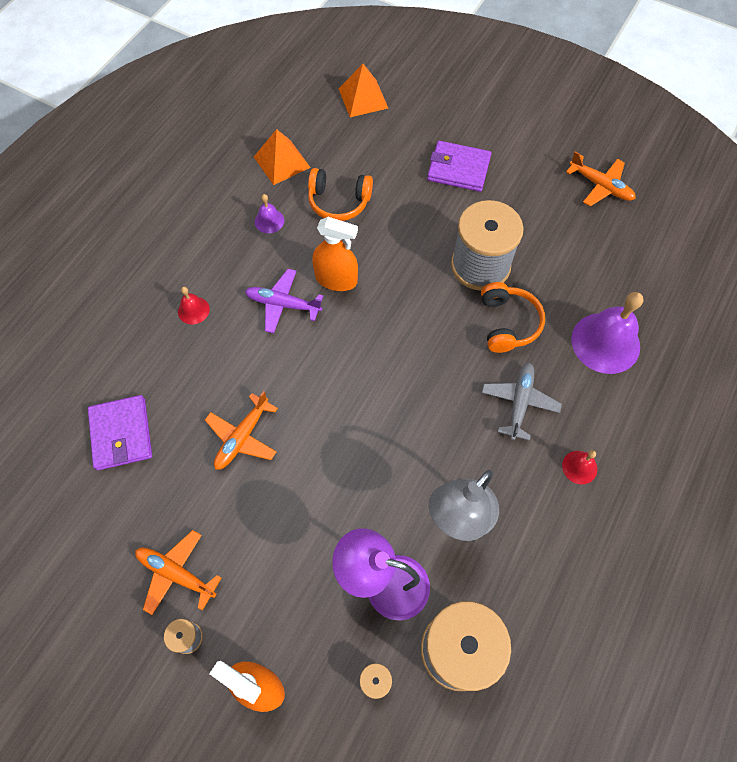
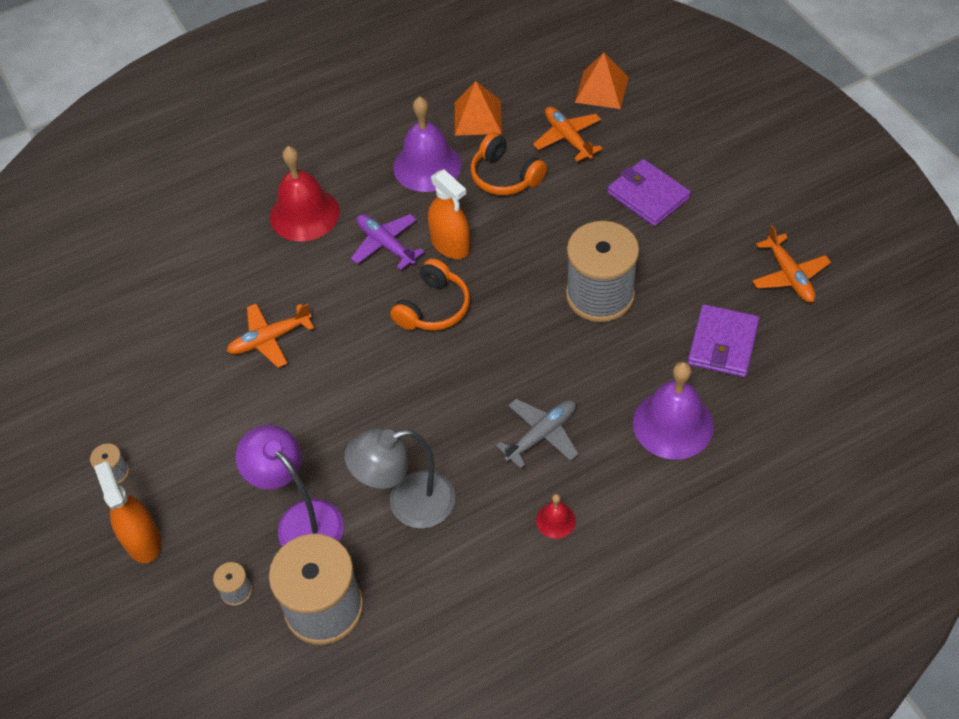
camera: 35 degrees right, 10 degrees down
(121, 434) = (174, 287): purple wallet -> purple wallet (723, 343)
(176, 573) = (140, 419): orange plane -> orange plane (568, 138)
(193, 310) = (304, 214): red bell -> red bell, size x2.11
(269, 221) = (427, 166): purple bell -> purple bell, size x2.11
(508, 323) = (586, 359): orange headphones -> orange headphones (433, 307)

